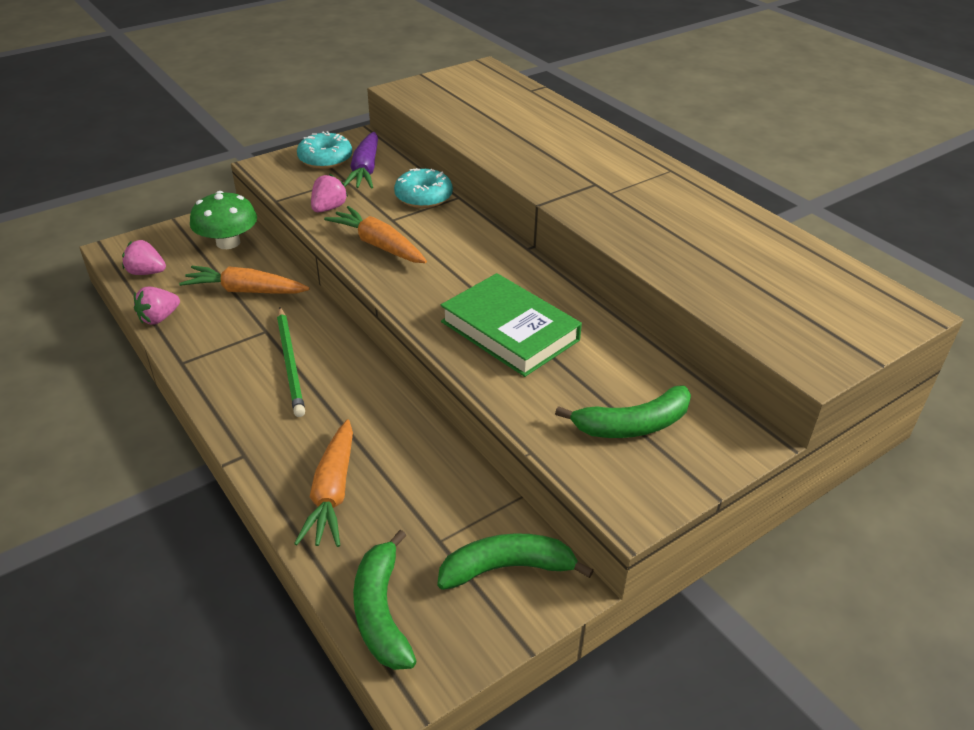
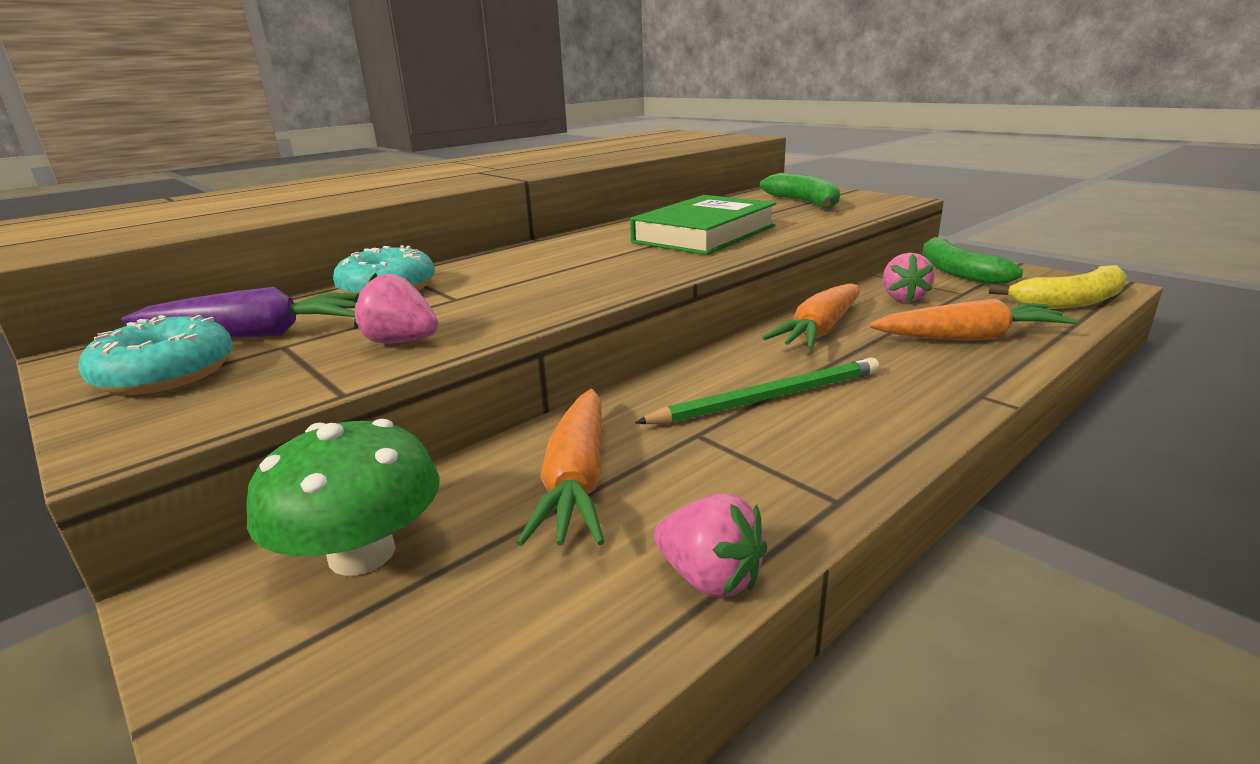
camera: 95 degrees left, 15 degrees down
(146, 272) = (498, 679): pink strawberry -> pink strawberry (903, 298)
(379, 245) = (535, 297): orange carrot -> orange carrot (820, 330)
(381, 611) = (1070, 302): green banana -> yellow banana

